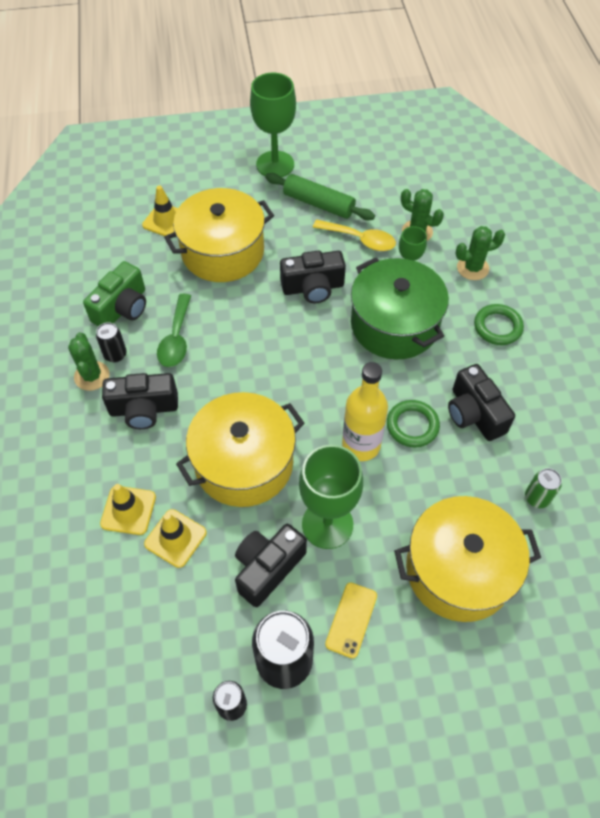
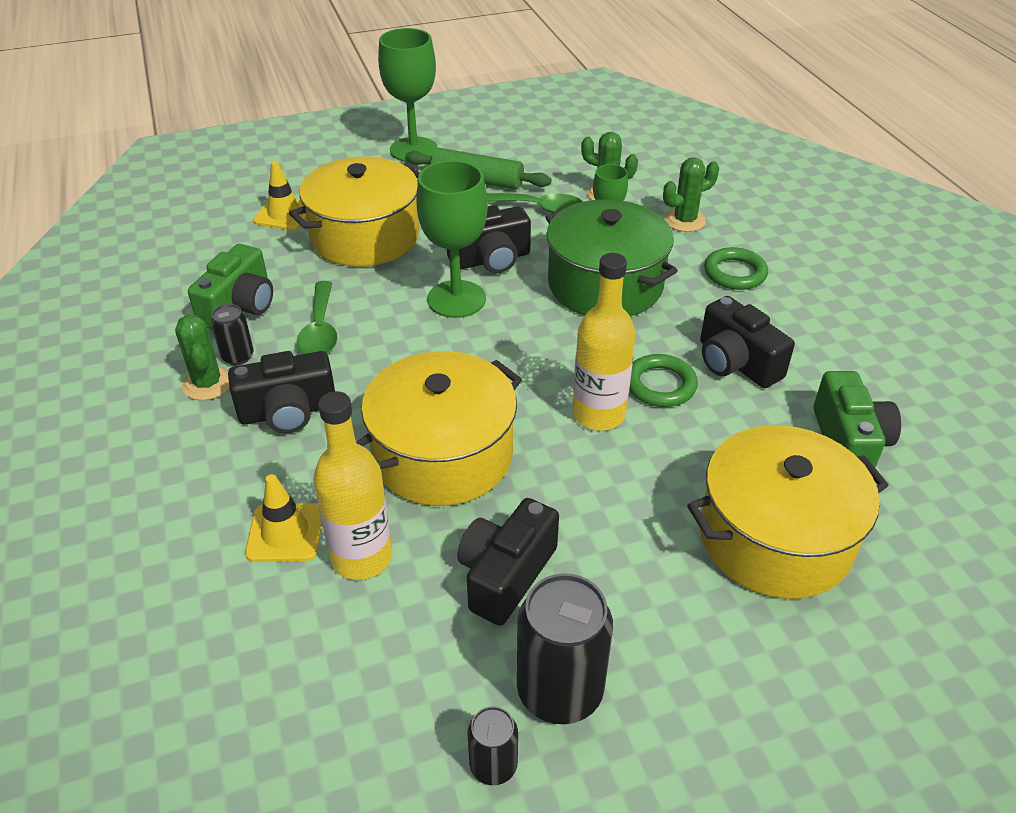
camera: 10 degrees left, 15 degrees down
(175, 538) = (362, 557): yellow traffic cone -> yellow bottle
(327, 524) = (577, 510): green goblet -> green goblet (456, 299)
(351, 619) = (644, 621): yellow phone -> none
(360, 240) = (538, 208): yellow spoon -> green spoon
(537, 498) = (848, 442): green can -> green camera

